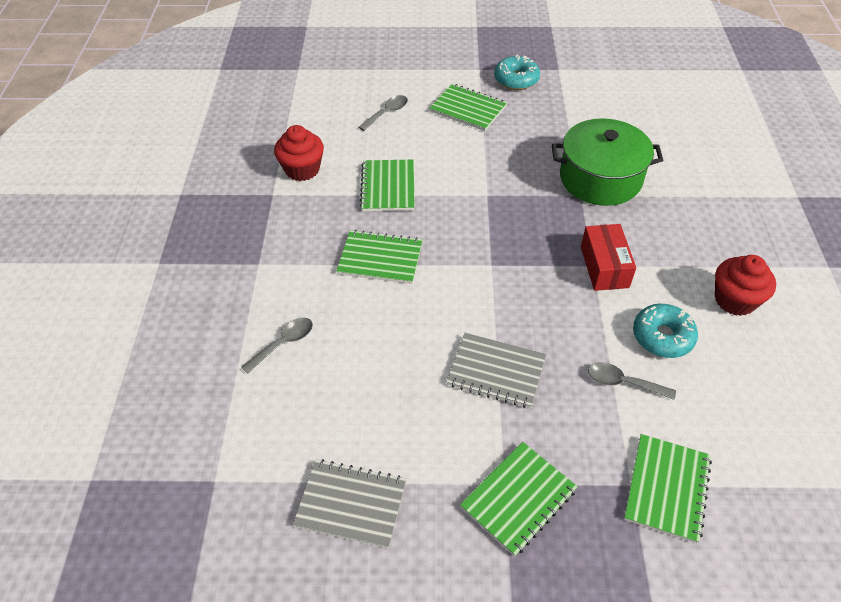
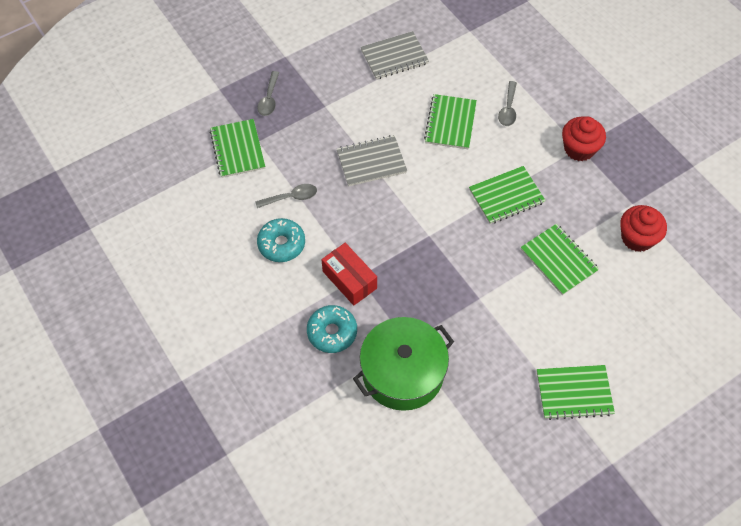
camera: 145 degrees right, 10 degrees up
(387, 113) = (637, 342): grey spoon -> grey spoon (269, 99)
(516, 80) = (564, 469): turquoise donut -> turquoise donut (332, 332)
(518, 498) = (313, 103): green notebook -> green notebook (450, 123)
(735, 300) = (243, 304): red cupcake -> red cupcake (579, 149)

